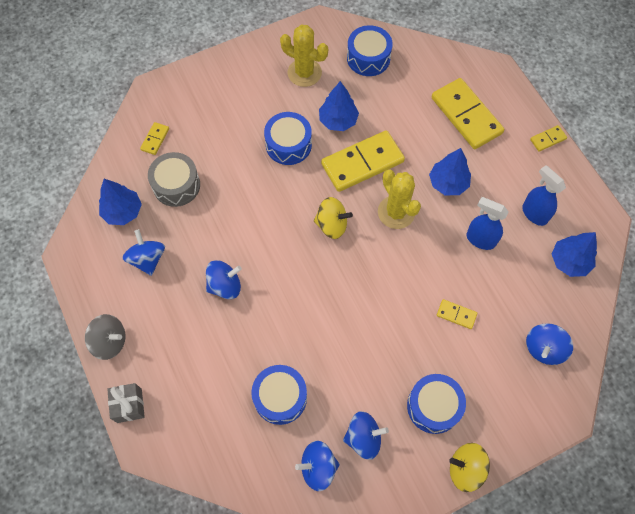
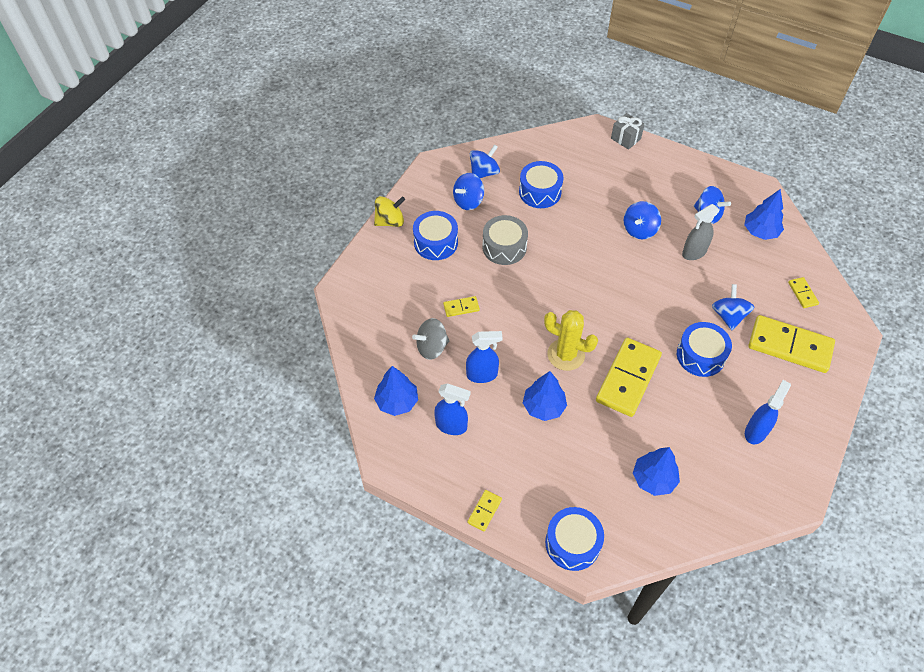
camera: 145 degrees right, 10 degrees down
(110, 341) = (675, 160): grey spinning top -> grey spinning top (432, 347)
(176, 185) = (747, 271): grey drum -> grey drum (504, 247)
(201, 231) = (694, 252): none -> grey spray bottle
(304, 73) = (756, 431): yellow cactus -> blue spray bottle
(332, 225) = (606, 314): yellow spinning top -> none
(338, 120) = (683, 404): blue tree -> blue tree (653, 479)
(368, 58) = (717, 488): blue drum -> blue drum (572, 543)
(466, 115) = (577, 486): yellow domino -> yellow domino (789, 346)
(544, 348) = (380, 322): blue spinning top -> blue spinning top (728, 316)

